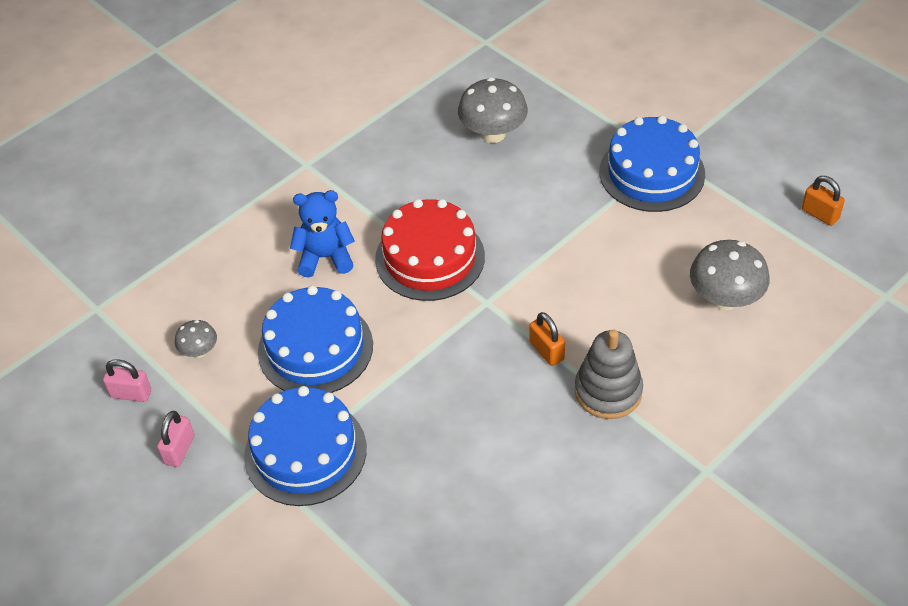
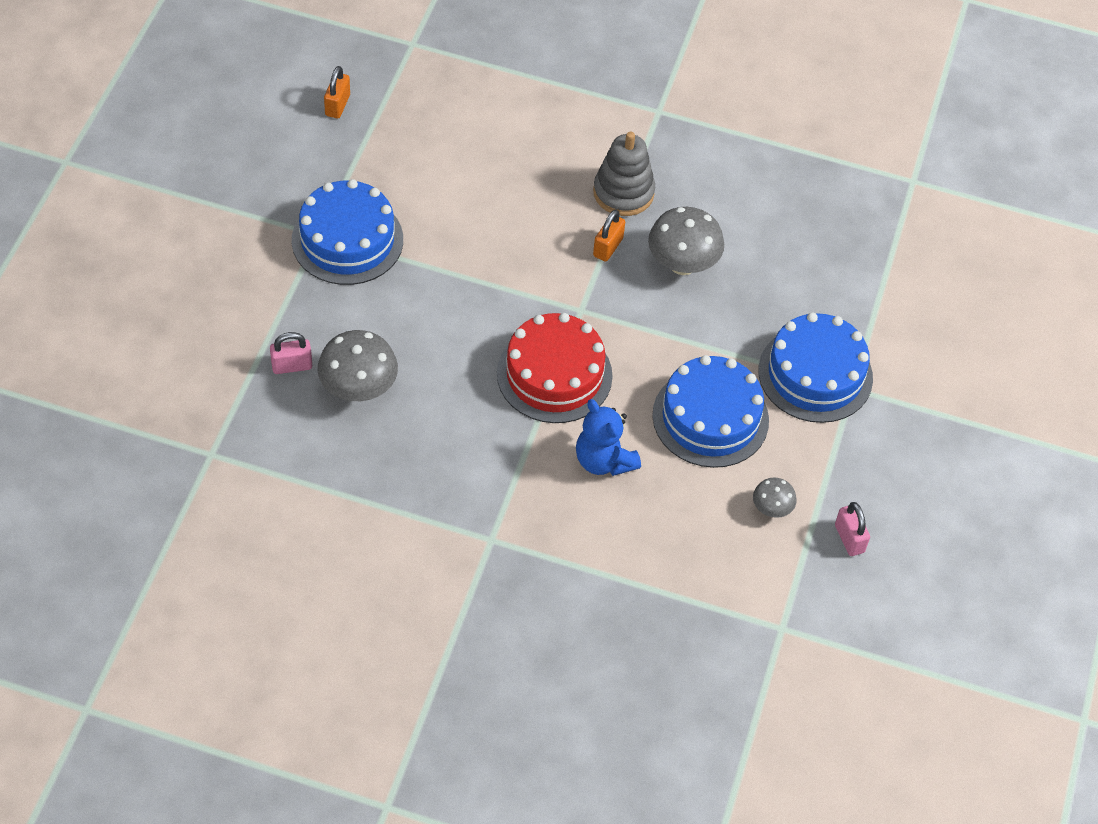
camera: 125 degrees left, 5 degrees up
(179, 450) = (875, 468): pink padlock -> pink padlock (292, 366)
(725, 299) = (477, 144): grey mushroom -> grey mushroom (682, 264)

